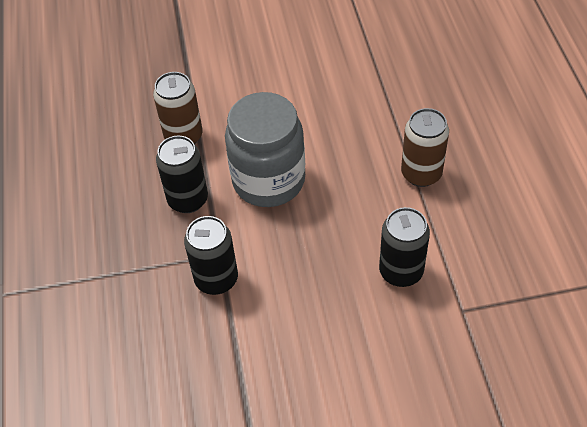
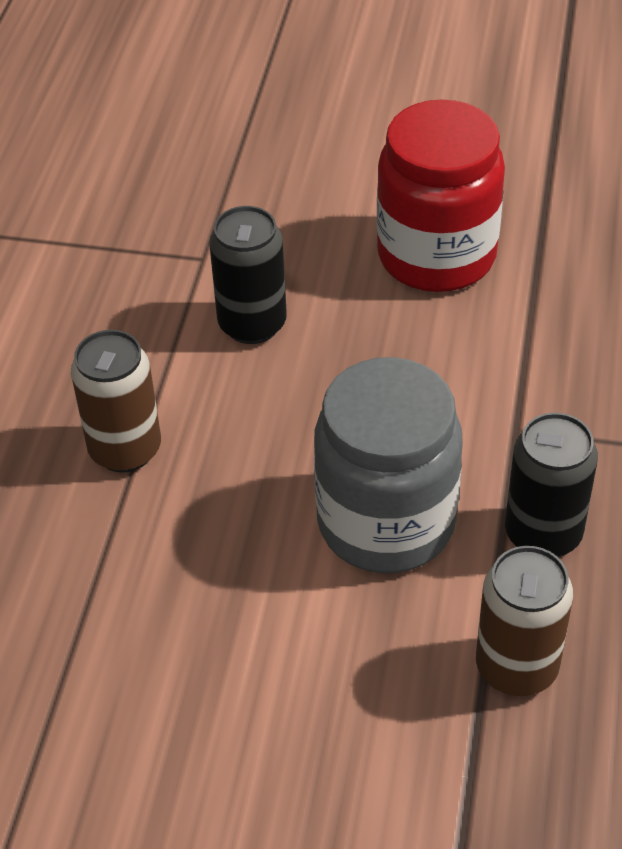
camera: 160 degrees left, 5 degrees down
(216, 279) = (532, 394): black can -> none
(311, 366) = (436, 255): none -> red jar

